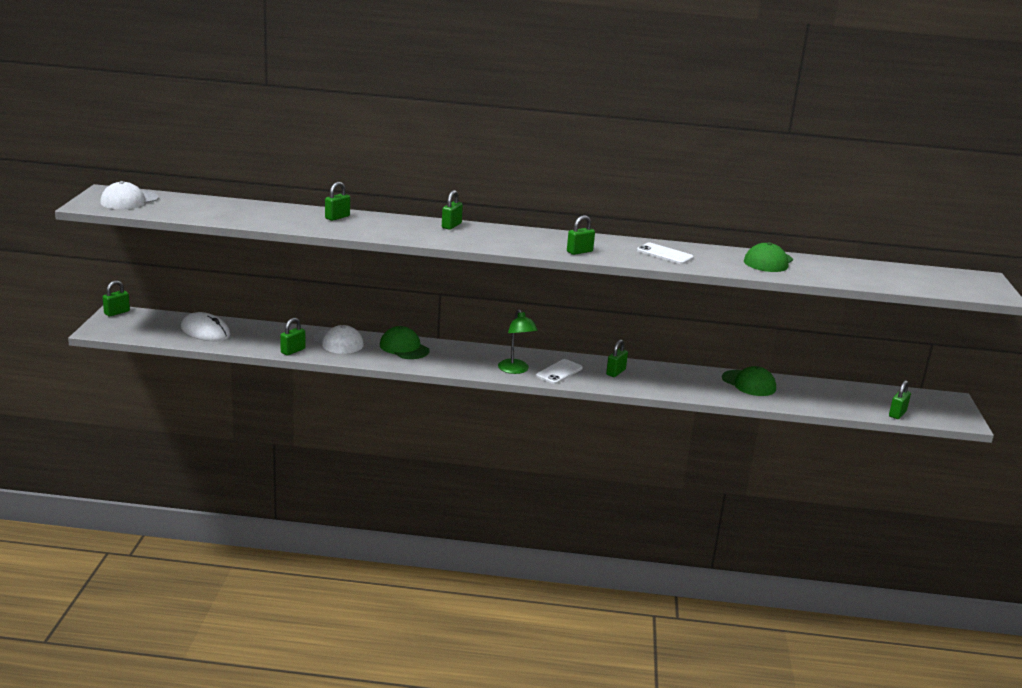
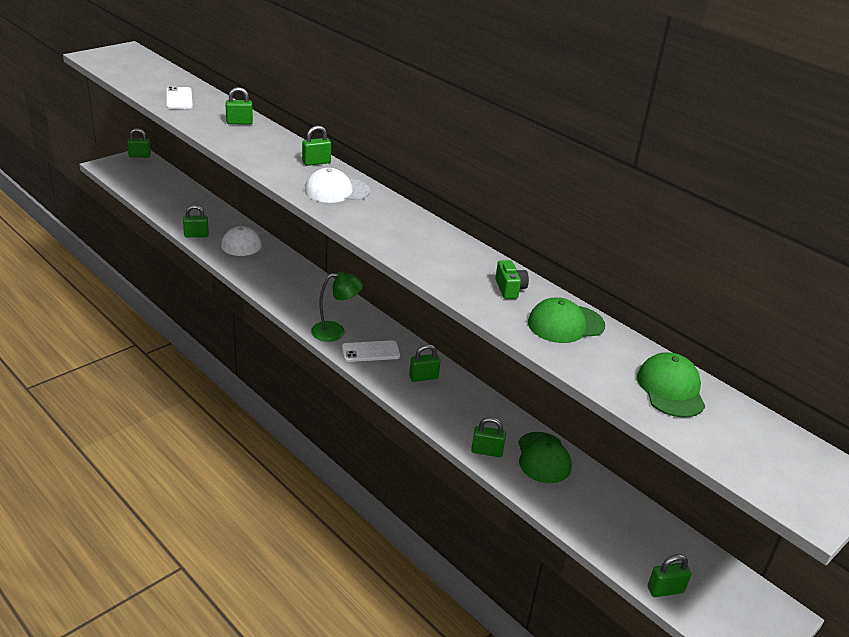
camera: 40 degrees right, 10 degrees up
(129, 200) = (125, 61): white cap -> white cap (336, 191)
(205, 331) = (167, 194): white mouse -> none
(404, 348) = (282, 268): green cap -> green cap (670, 389)
(515, 370) = (335, 331): green lamp -> green lamp turned 120 degrees counterclockwise
(579, 252) = (376, 231): green padlock -> green padlock (486, 451)
(665, 254) = (460, 268): white phone -> white phone (179, 98)
(709, 255) = (510, 289): none -> green camera

